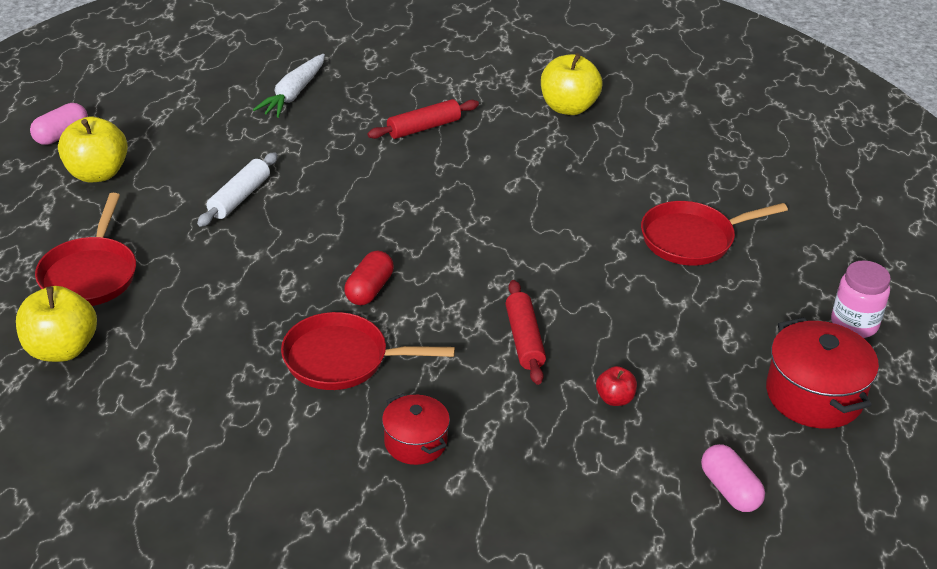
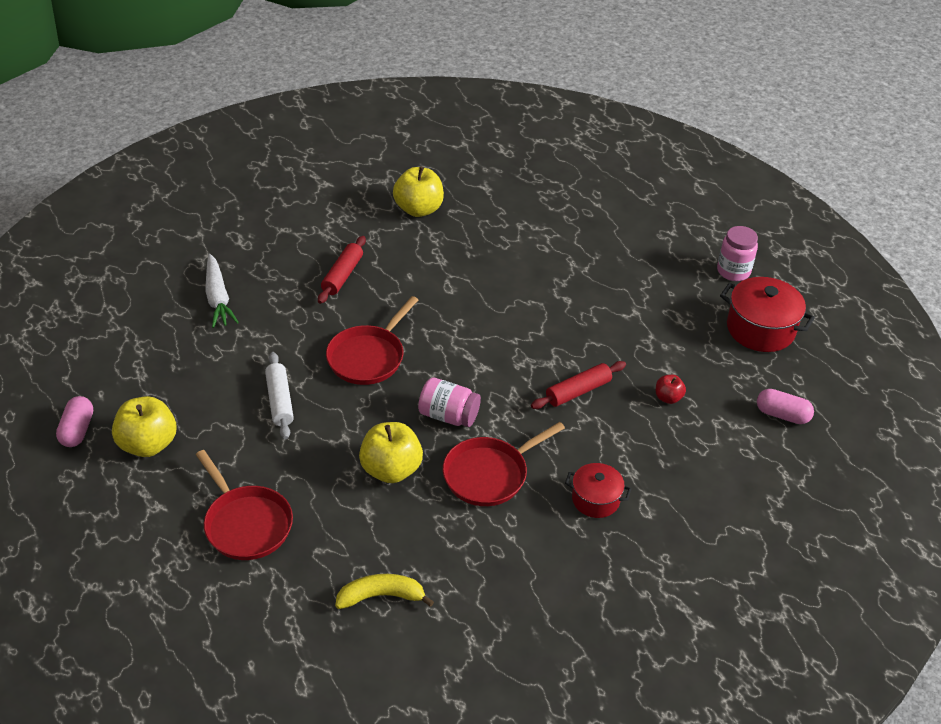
camera: 40 degrees left, 5 degrees up
(61, 349) = (298, 590): yellow apple -> yellow apple (391, 469)
(118, 397) = (381, 596): none -> yellow banana
(369, 290) = (448, 416): red capsule -> pink jar
(524, 339) = (578, 391): red rolling pin -> red rolling pin turned 75 degrees counterclockwise
(692, 239) = (594, 265): red pan -> red pan (368, 357)

